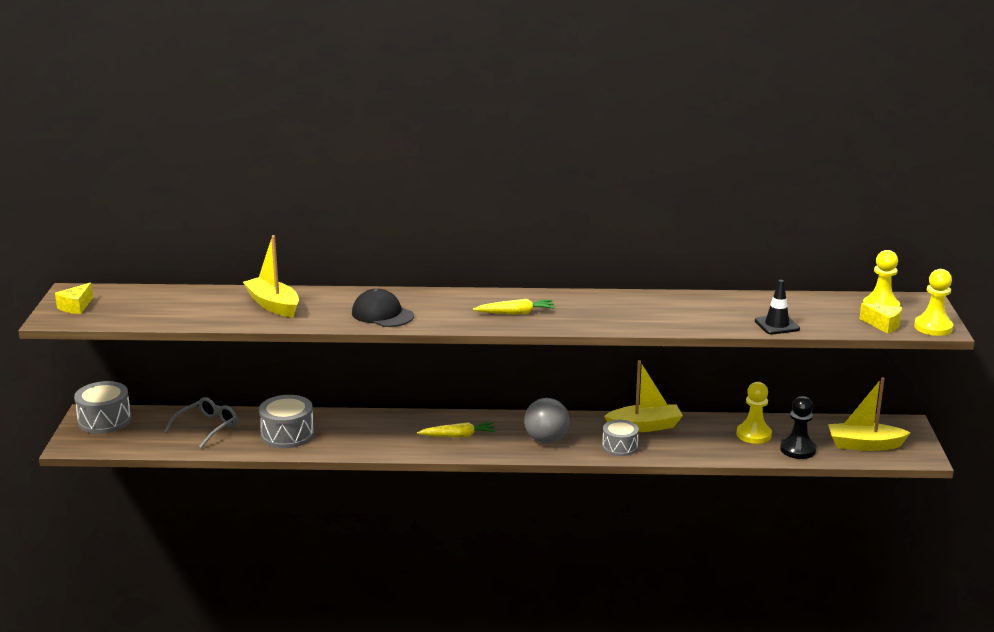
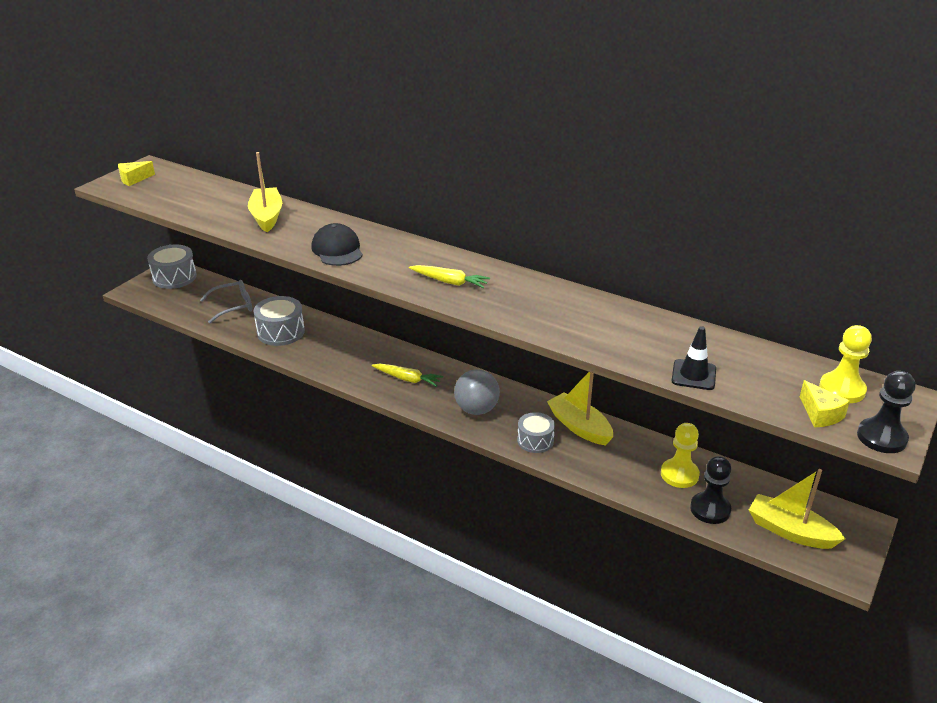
camera: 30 degrees right, 10 degrees up
(644, 426) = (579, 427): yellow boat -> yellow boat turned 150 degrees counterclockwise
(933, 327) = (881, 437): yellow pawn -> black pawn

